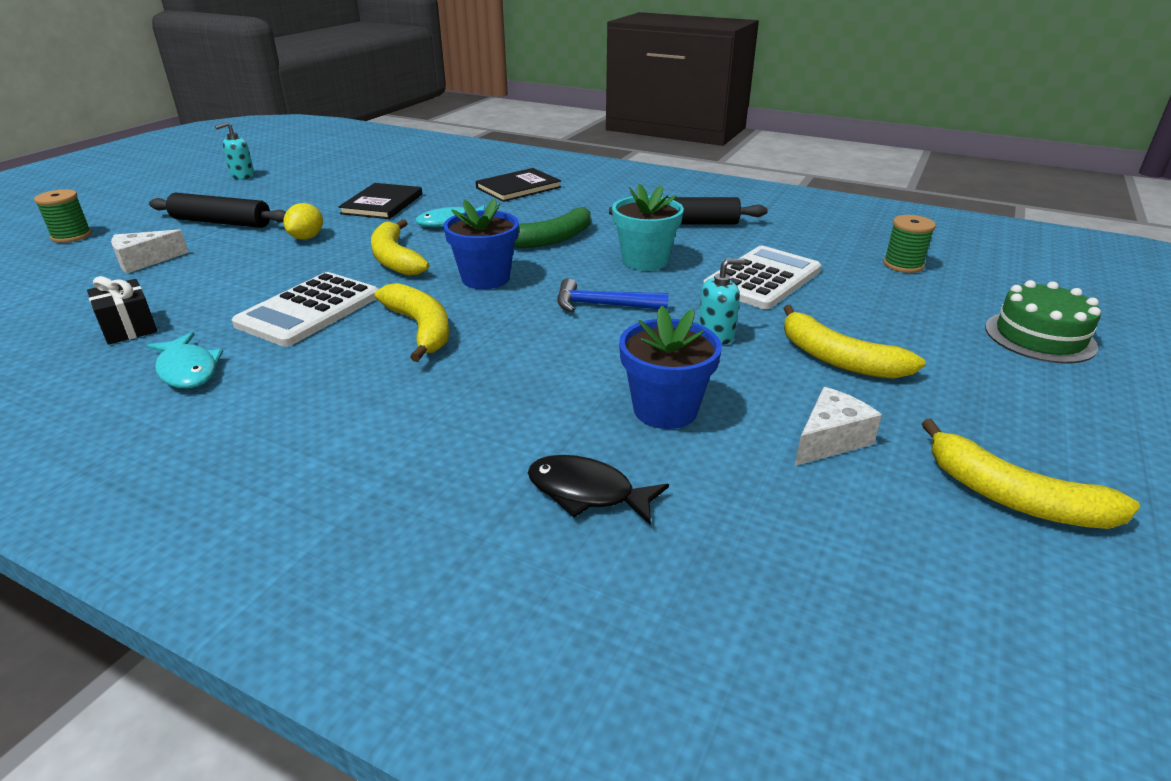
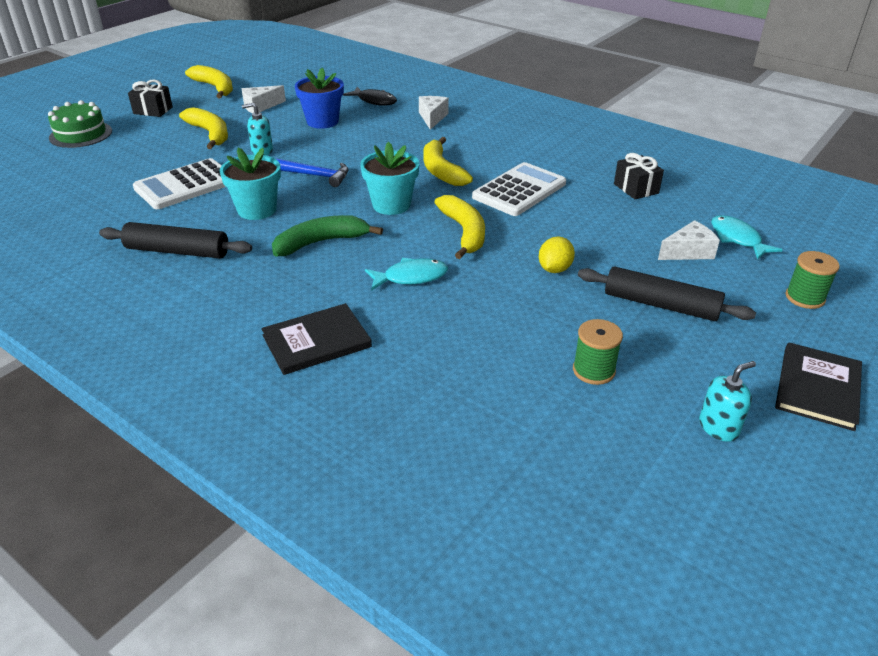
camera: 170 degrees left, 5 degrees up
(188, 370) = (574, 159): turquoise fish -> turquoise fish (737, 239)
(382, 204) = (489, 322): black book -> black book (817, 388)
(439, 447) = (432, 118): none -> white cheese
(485, 278) = (391, 205): blue flower pot -> turquoise flower pot
(903, 265) = (65, 187): green spool -> green spool (593, 370)
(1022, 402) = (153, 110): none -> black gift

